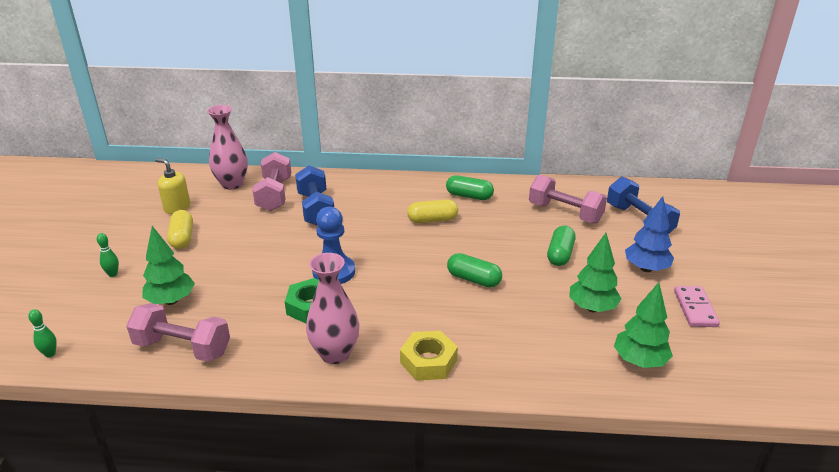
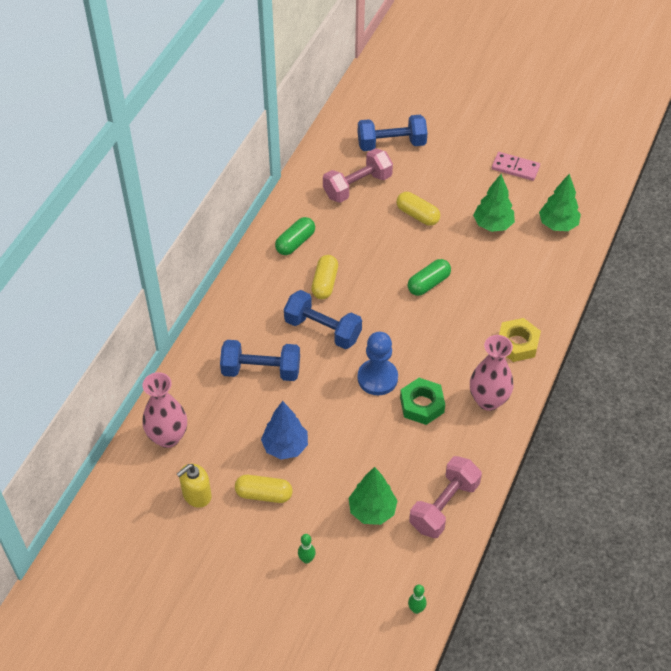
camera: 70 degrees left, 20 degrees up
(274, 195) = (213, 401): pink dumbbell -> none
(377, 230) = (323, 330): none -> blue dumbbell
(560, 254) = (417, 215): green capsule -> yellow capsule
(646, 268) = (458, 171): blue tree -> blue tree (285, 447)

